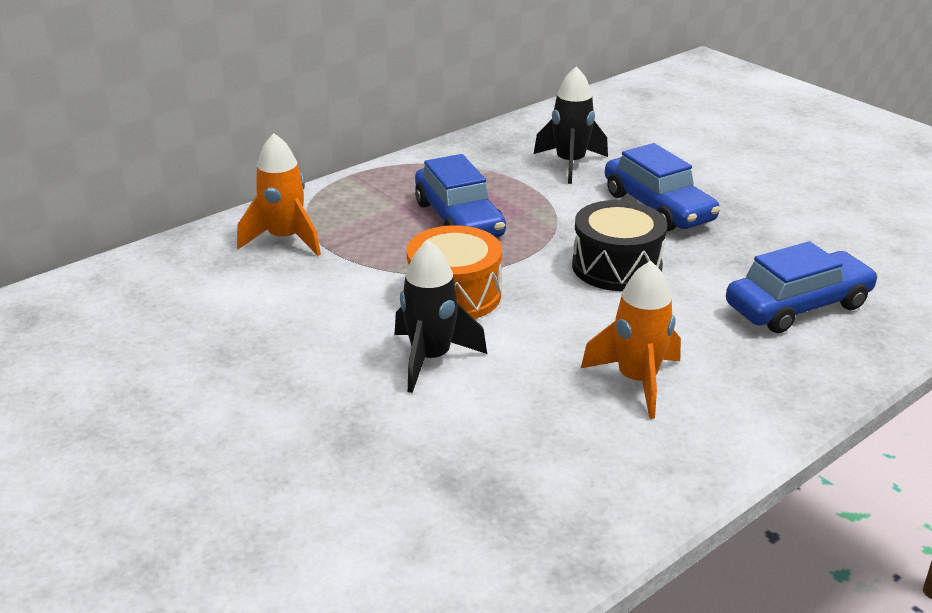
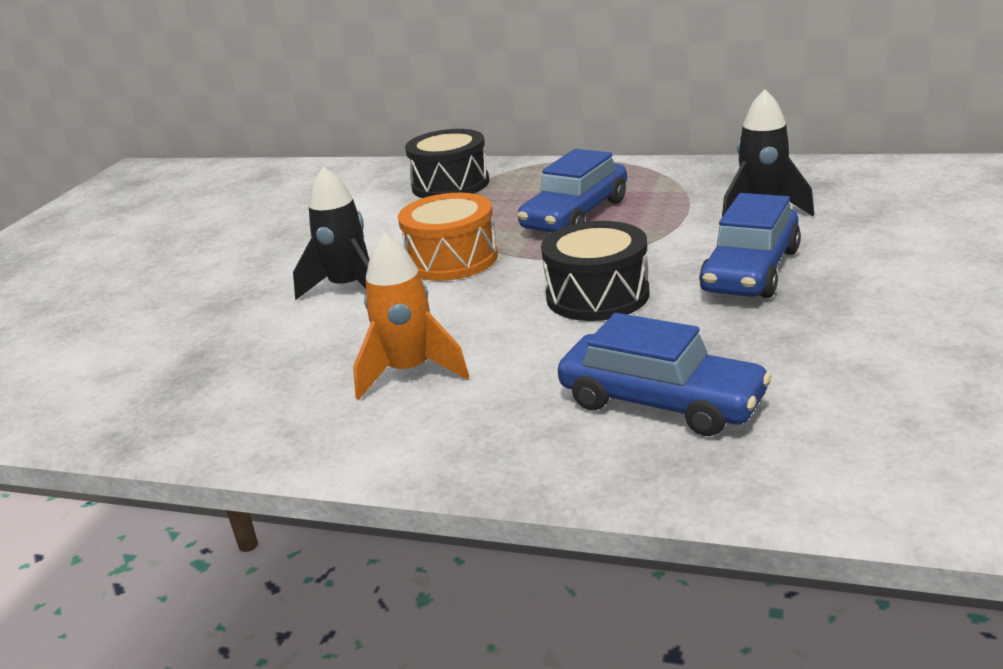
camera: 60 degrees right, 5 degrees down
(285, 239) = (450, 184): orange rocket -> black drum

